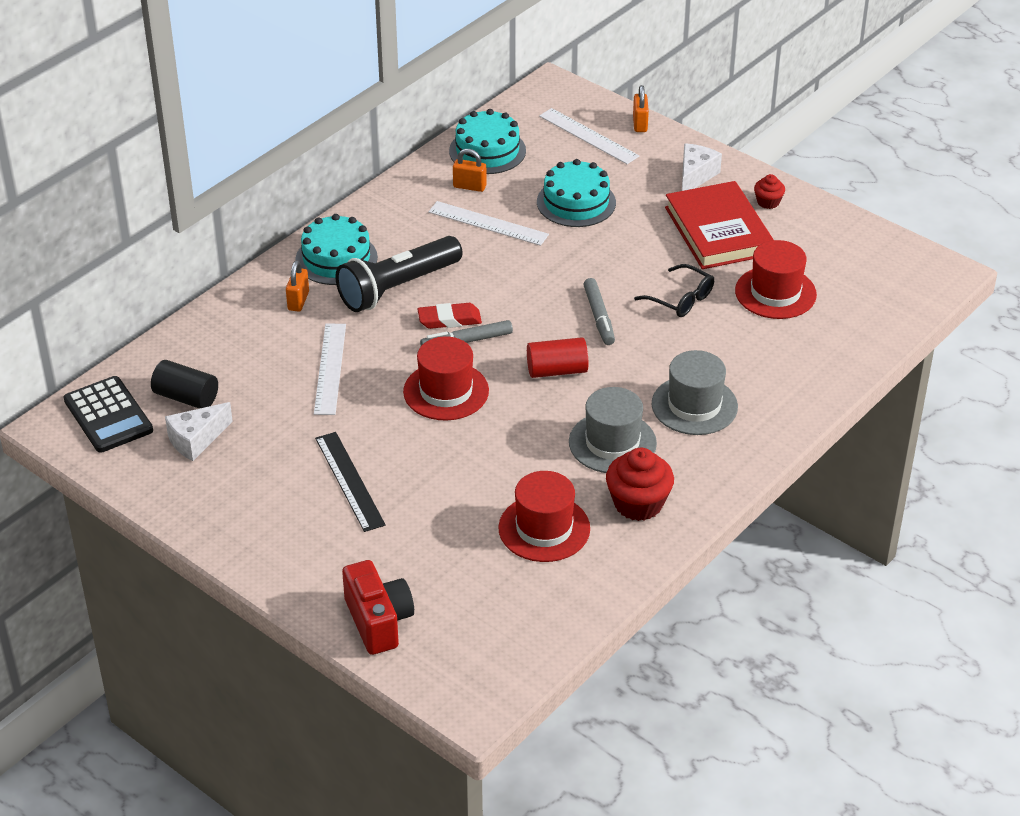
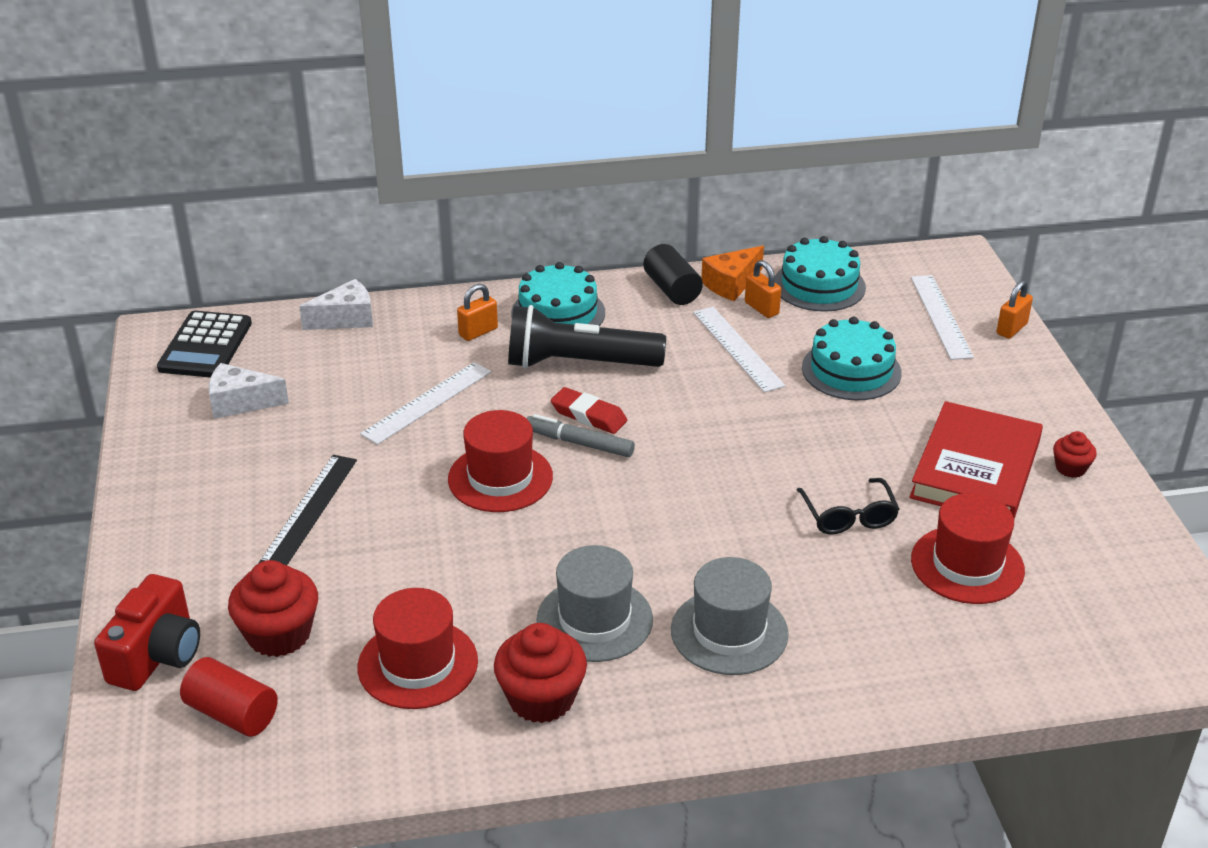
camera: 40 degrees right, 5 degrees down
(186, 397) = (281, 364): black cylinder -> black cylinder (672, 289)
(428, 178) = (731, 284): none -> orange cheese
(437, 563) = (279, 634): none -> red cupcake
(557, 370) = (630, 516): red cylinder -> red cylinder (232, 713)
(599, 317) = (738, 488): grey marker -> none
(695, 176) = (1014, 404): white cheese -> white cheese (346, 319)

